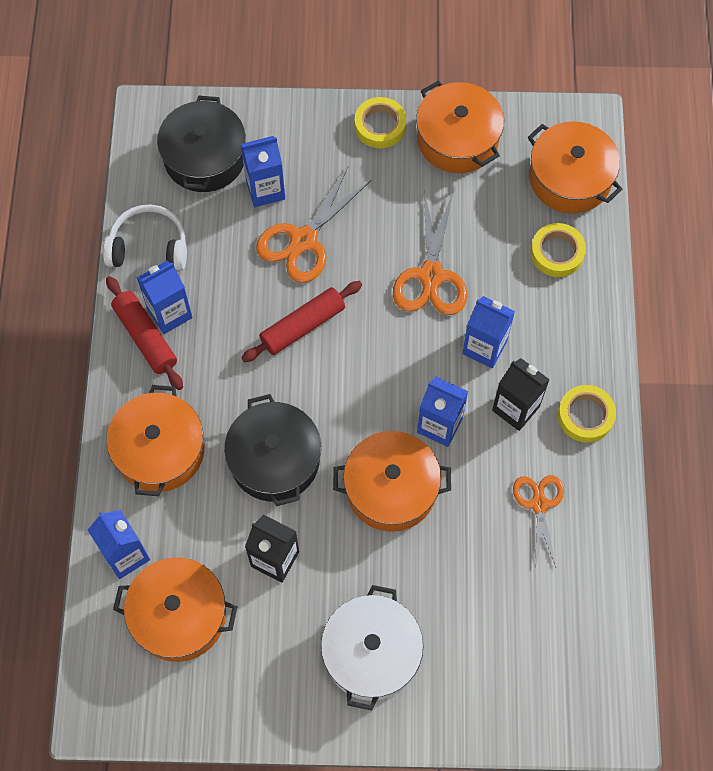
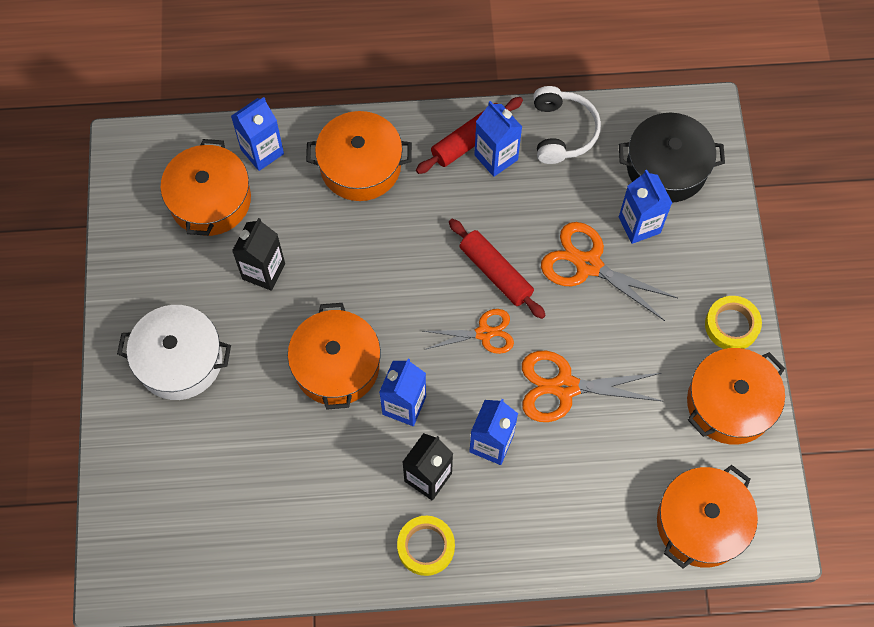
camera: 85 degrees right, 0 degrees up
(275, 459) = (358, 262): black pot -> none
(539, 504) = (329, 504): orange scissors -> orange scissors (484, 333)
(557, 253) = (608, 512): yellow tape -> none

